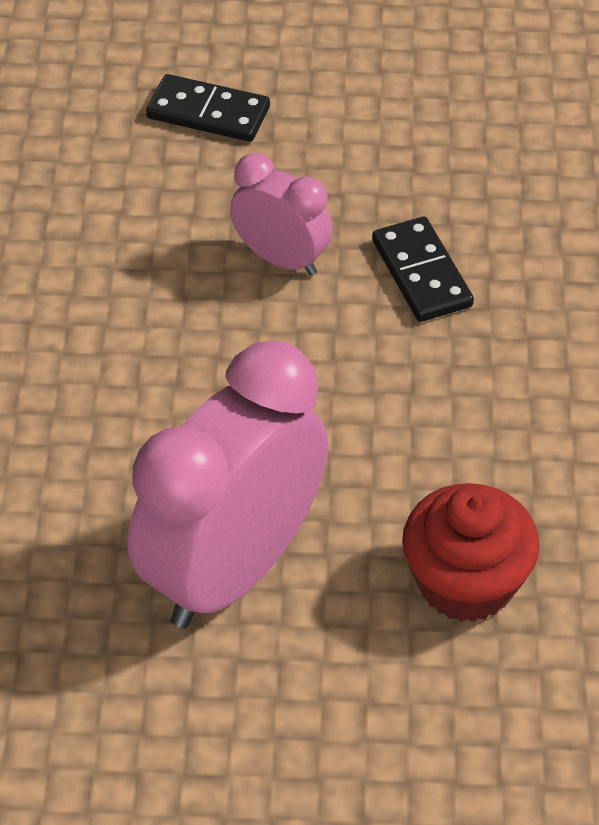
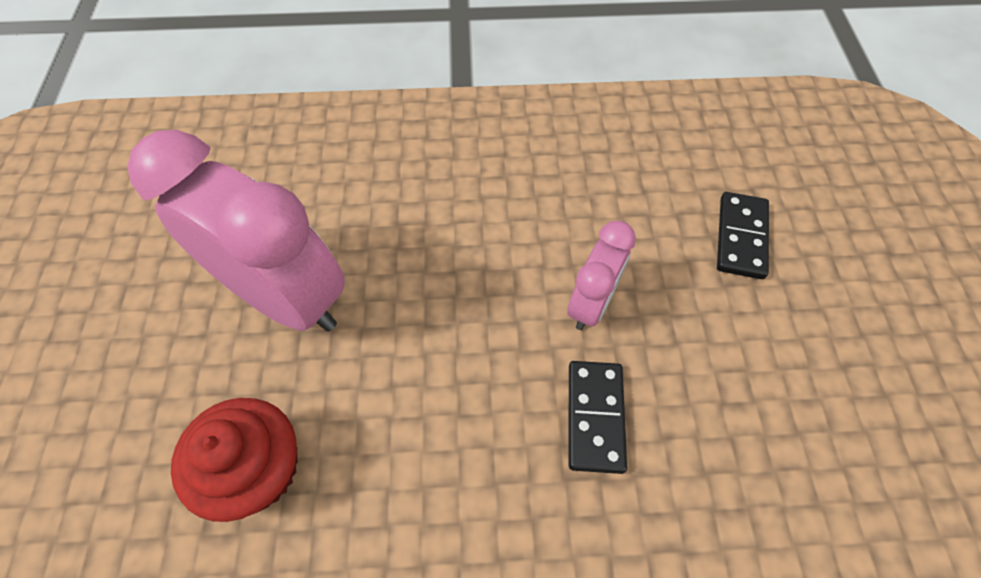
camera: 85 degrees right, 10 degrees up
(422, 273) = (595, 417): black domino -> black domino turned 60 degrees counterclockwise

